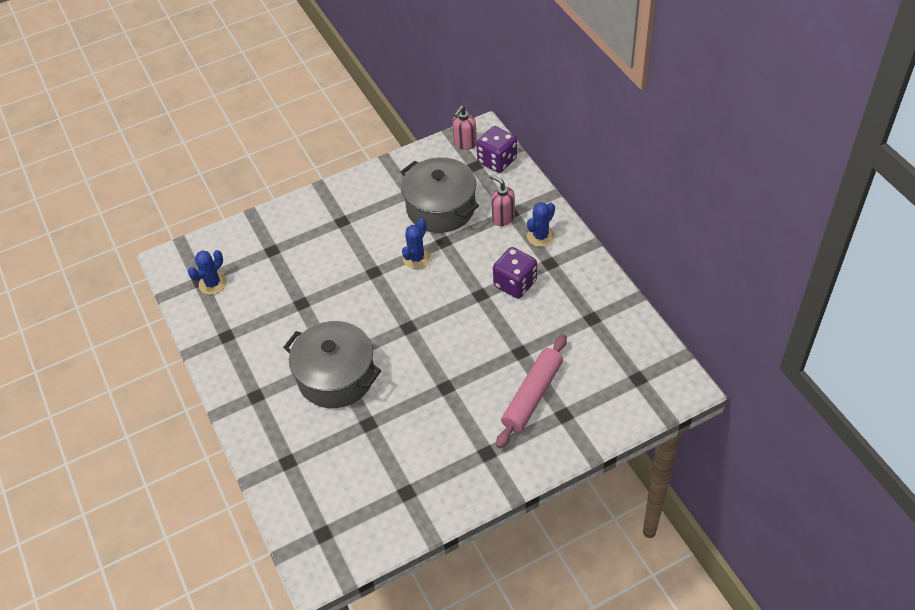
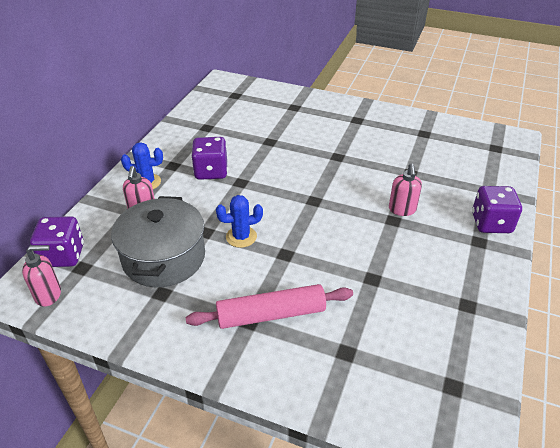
camera: 135 degrees left, 10 degrees down
(213, 283) = (440, 369): blue cactus -> none
(259, 423) = (491, 223): none -> purple dice
(336, 376) = (402, 210): grey pot -> pink soap dispenser
(532, 395) = (296, 122): pink rolling pin -> pink rolling pin (271, 314)

